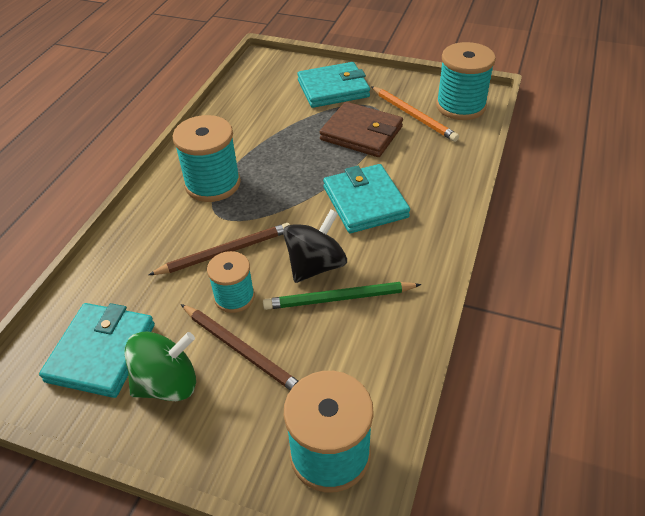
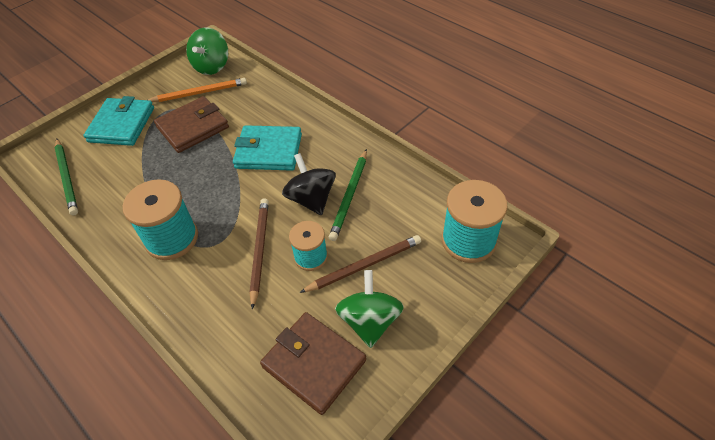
camera: 65 degrees left, 5 degrees up
(101, 352) = (314, 363): turquoise wallet -> brown wallet
(251, 90) = (67, 178): none -> green pencil
(460, 106) = (212, 66): turquoise spool -> green spinning top

